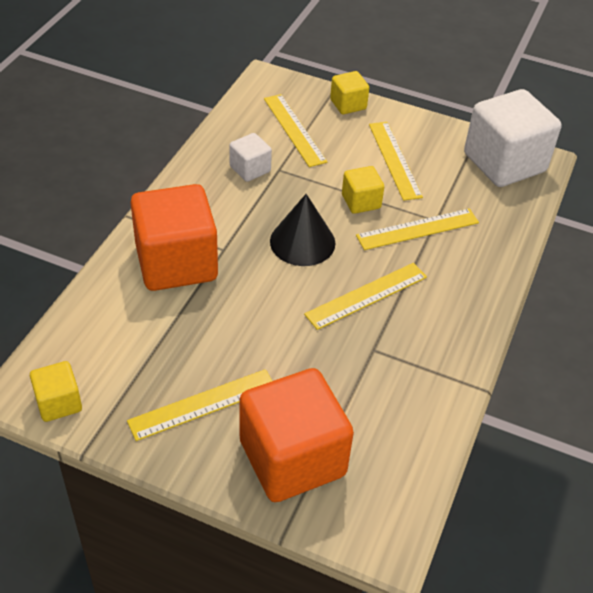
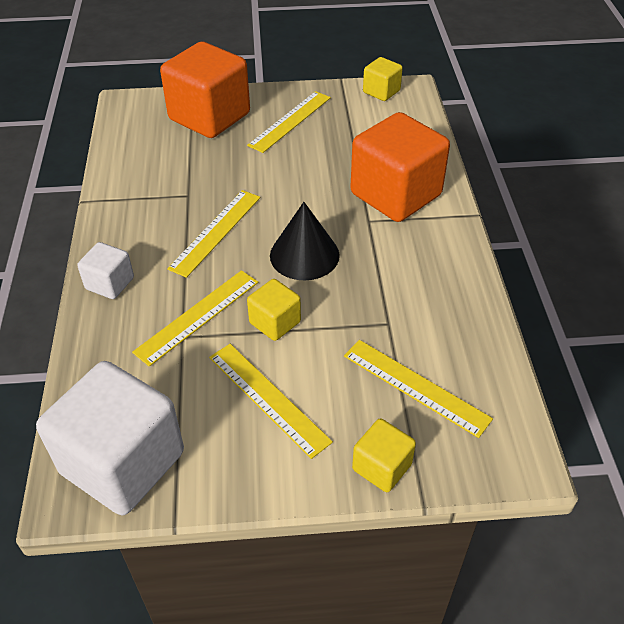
camera: 155 degrees right, 0 degrees up
(250, 169) = (417, 309): white cube -> white cube (110, 283)

